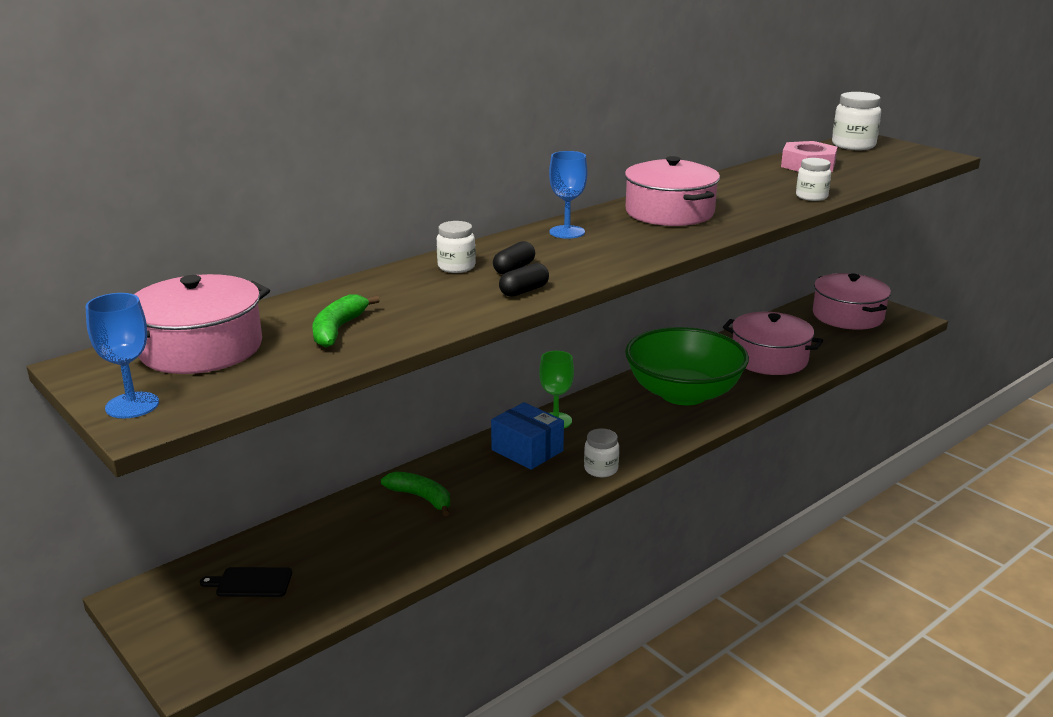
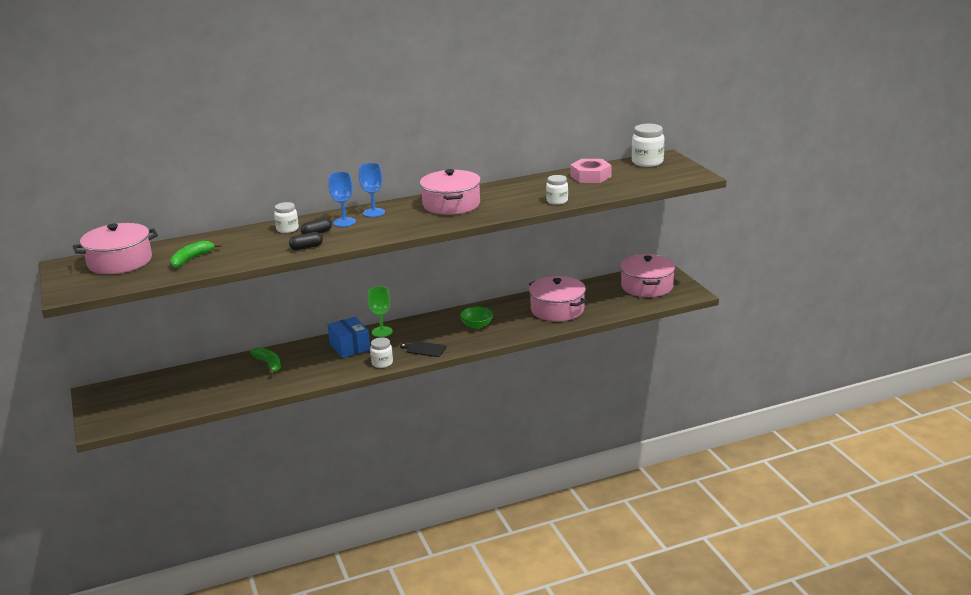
camera: 20 degrees right, 0 degrees up
(132, 405) = (67, 286): blue goblet -> blue goblet (344, 222)
(251, 582) = (152, 393): black cutting board -> black cutting board (424, 349)
(683, 393) = (477, 325): green bowl -> green bowl, size x0.42

